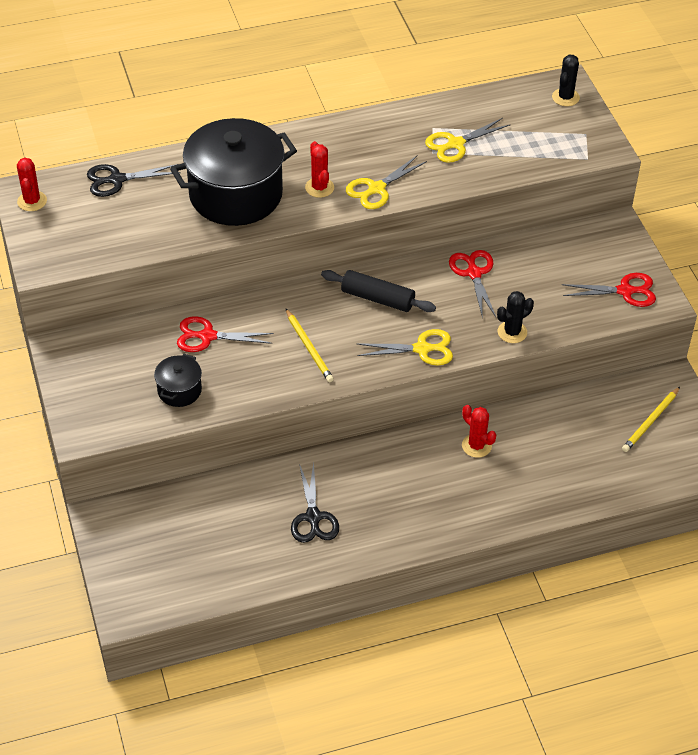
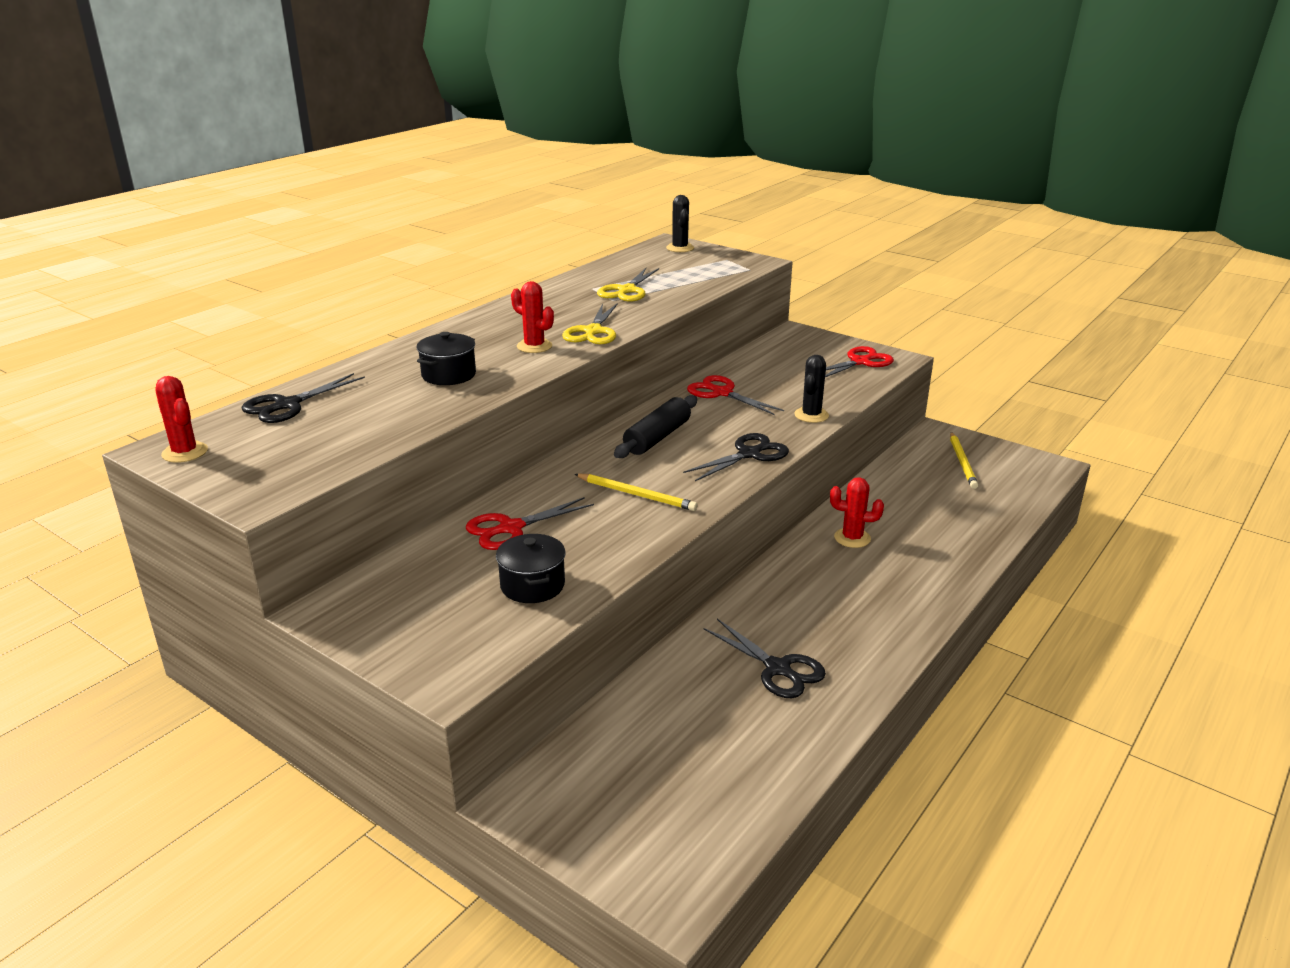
camera: 35 degrees left, 20 degrees down
(235, 195) = (449, 375): black pot -> black pot, size x0.45
(377, 298) = (657, 437): black rolling pin -> black rolling pin turned 45 degrees counterclockwise
(422, 349) = (749, 454): yellow scissors -> black scissors

